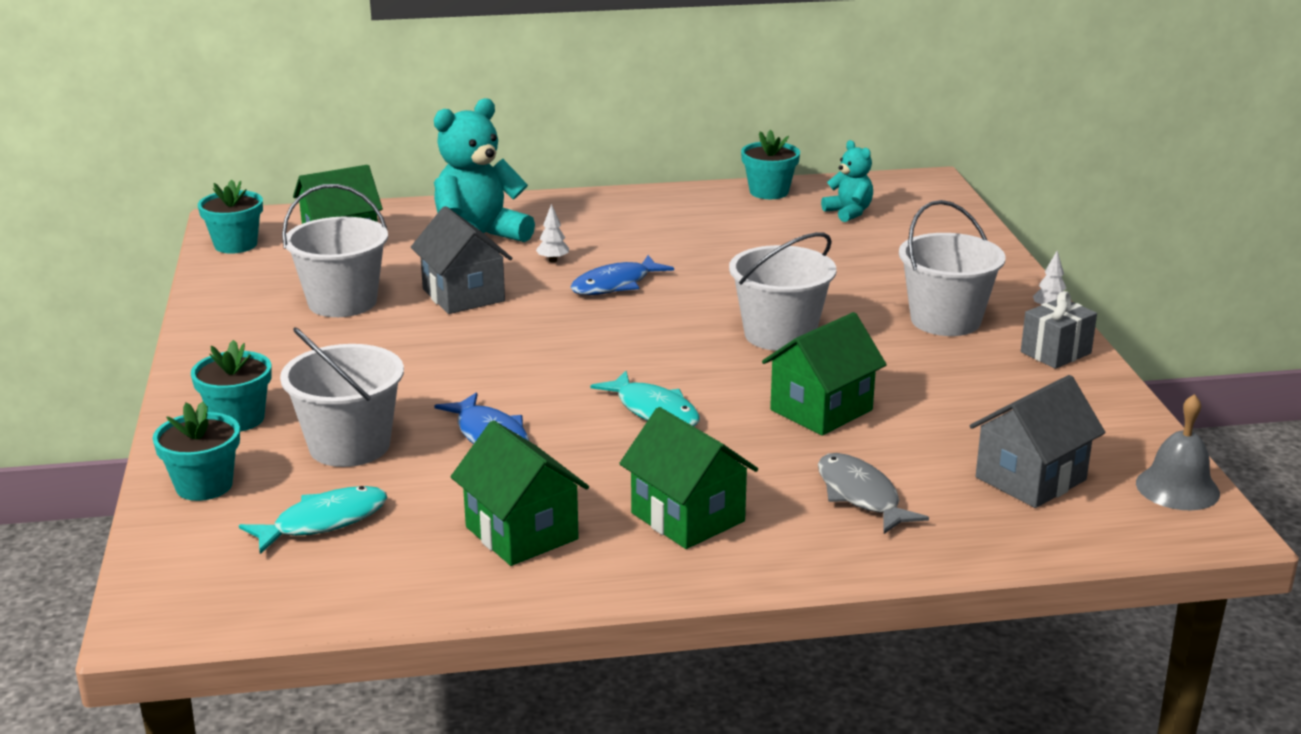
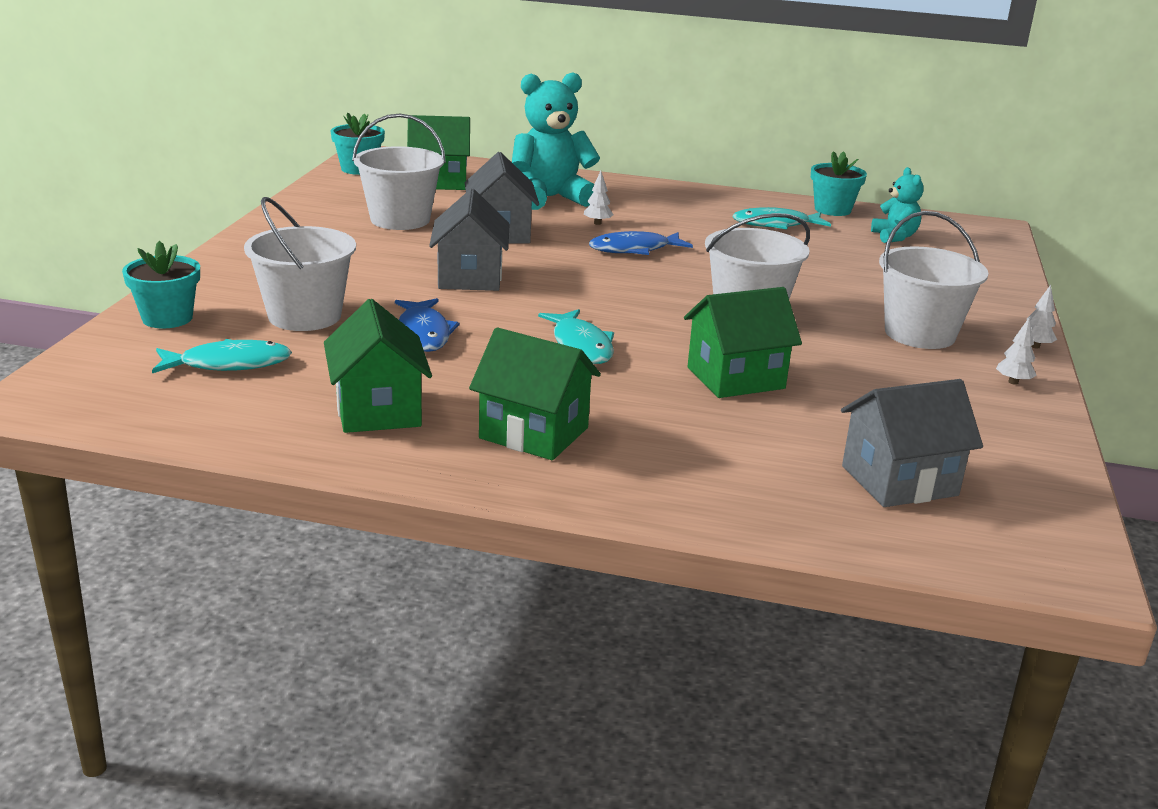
camera: 20 degrees right, 0 degrees up
(238, 419) = (240, 279): turquoise flower pot -> none
(479, 357) = (470, 277): none -> grey house
(688, 517) = (534, 433): green house -> green house turned 45 degrees counterclockwise
(728, 222) = (775, 224): none -> turquoise fish
(861, 496) = (712, 454): grey fish -> none
(1055, 353) = (1013, 382): grey gift -> white tree
(1177, 488) = (1056, 527): grey bell -> none

